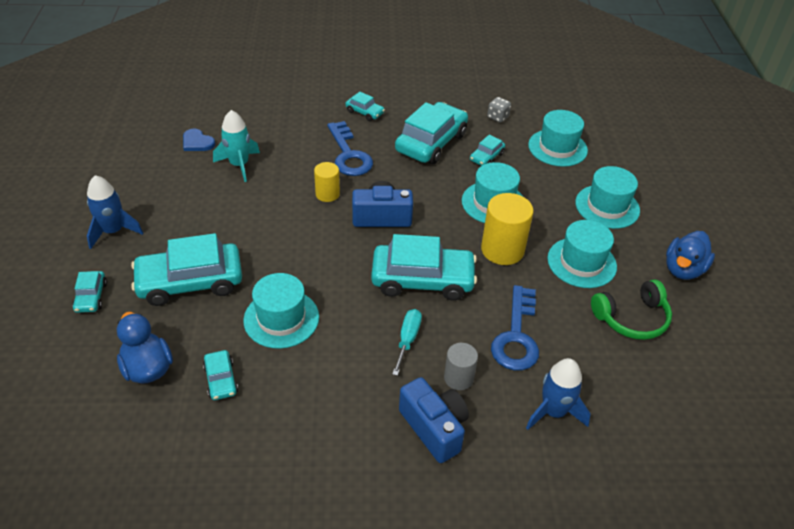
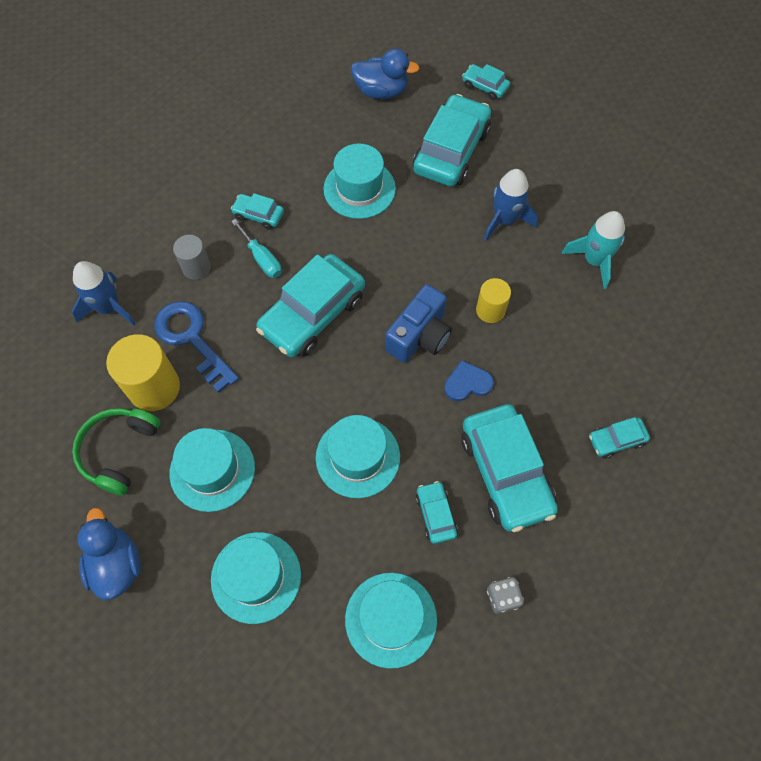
camera: 130 degrees right, 20 degrees up
(113, 231) = (558, 127): blue rocket -> blue rocket (505, 220)
(197, 142) = (660, 243): blue heart -> blue heart (467, 383)
(221, 380) = (333, 125): turquoise car -> turquoise car (258, 215)
(349, 155) = (542, 370): blue key -> none
(434, 428) = (174, 223): blue camera -> none
(502, 250) = (289, 410): yellow cylinder -> yellow cylinder (154, 387)

